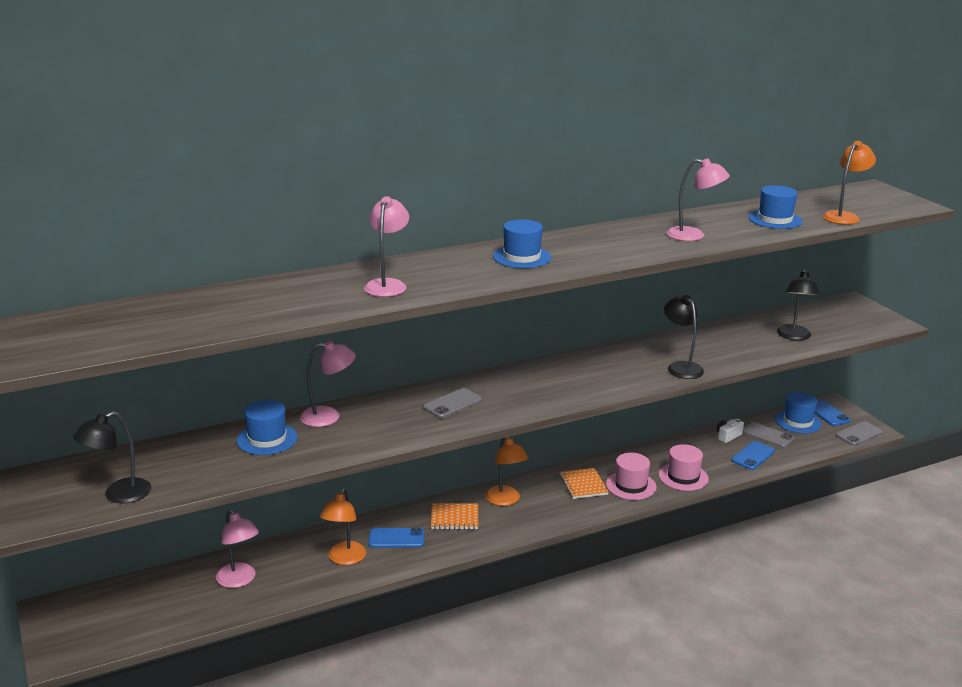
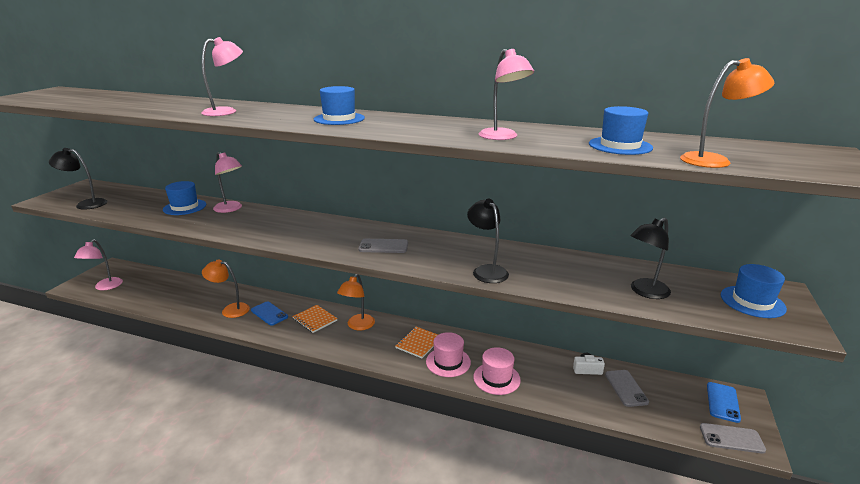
camera: 45 degrees right, 0 degrees up
(239, 580) = (178, 293): pink lamp -> pink lamp (105, 287)
(344, 559) = (230, 310): orange lamp -> orange lamp turned 45 degrees clockwise
(452, 404) = (296, 228): grey phone -> grey phone (383, 246)
(681, 367) = (486, 270): black lamp -> black lamp turned 45 degrees counterclockwise
(753, 456) = (583, 396): blue phone -> none
(798, 421) = (676, 393): blue hat -> blue hat (752, 301)

